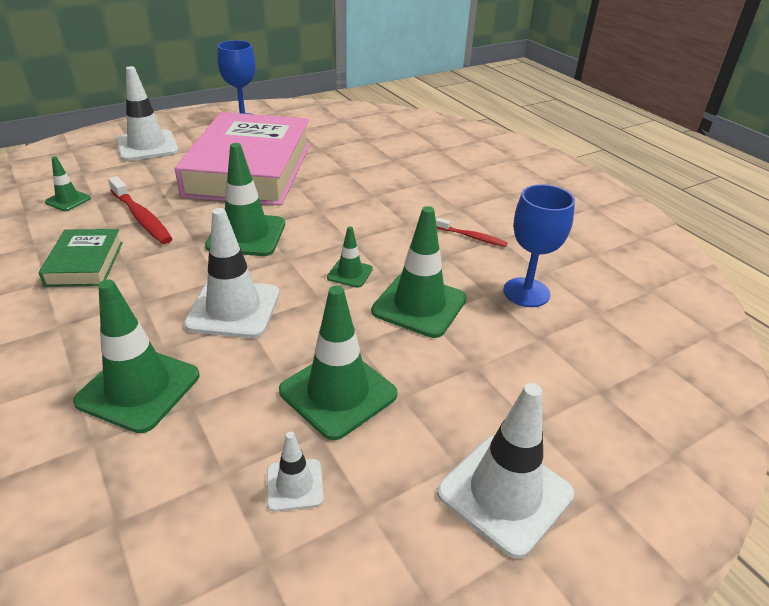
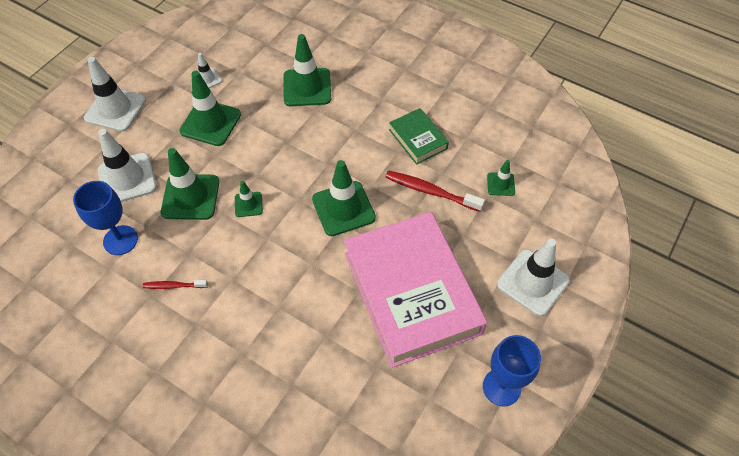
camera: 155 degrees right, 20 degrees up
(233, 309) = (300, 146): white traffic cone -> white traffic cone (127, 179)

